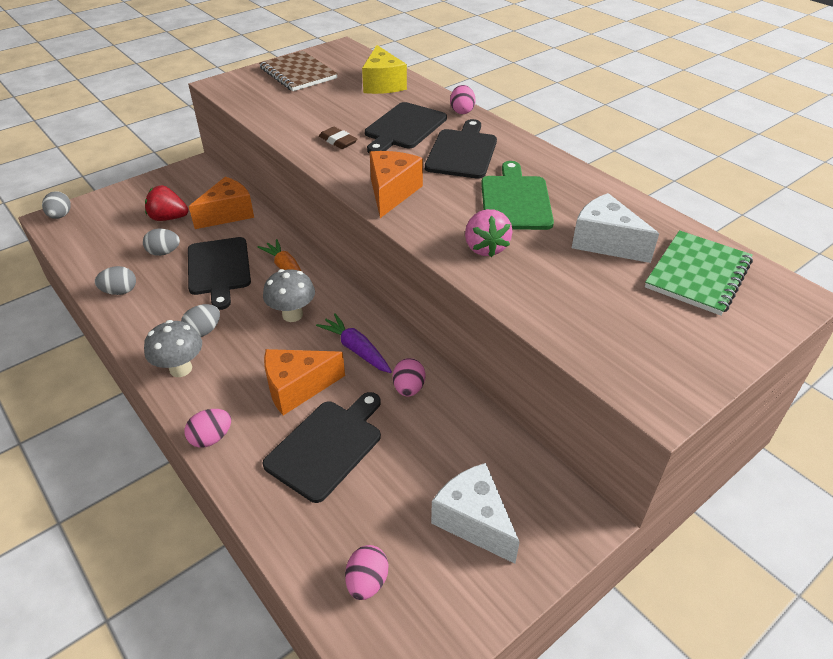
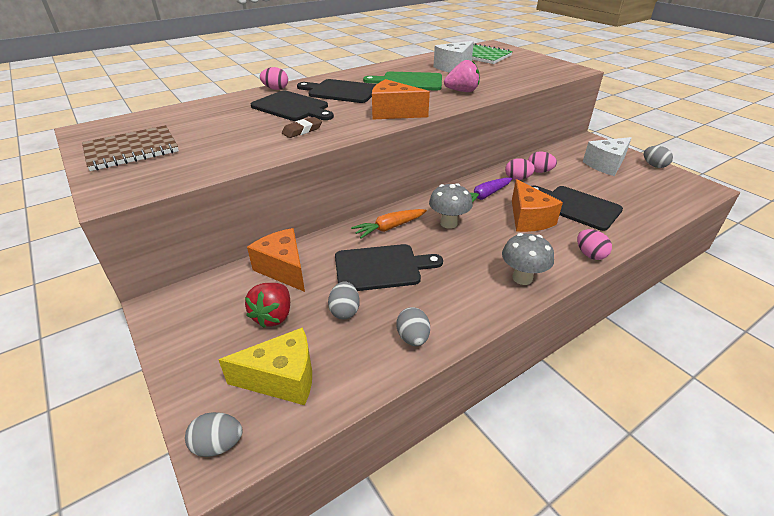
camera: 85 degrees left, 5 degrees down
(203, 331) = (473, 269): grey egg -> grey egg (654, 166)
(367, 582) = (661, 194): pink egg -> pink egg (539, 171)
(382, 84) = (200, 113): yellow cheese -> yellow cheese (282, 379)

